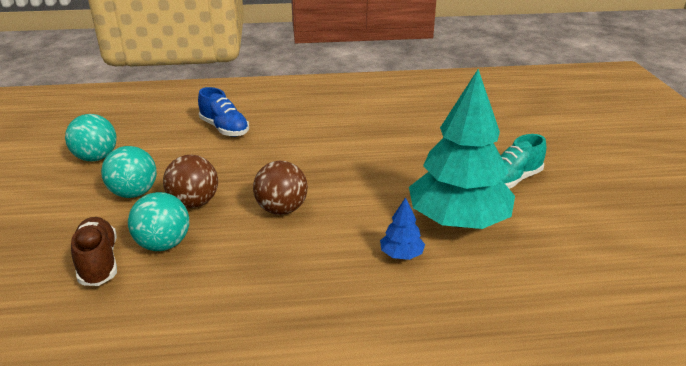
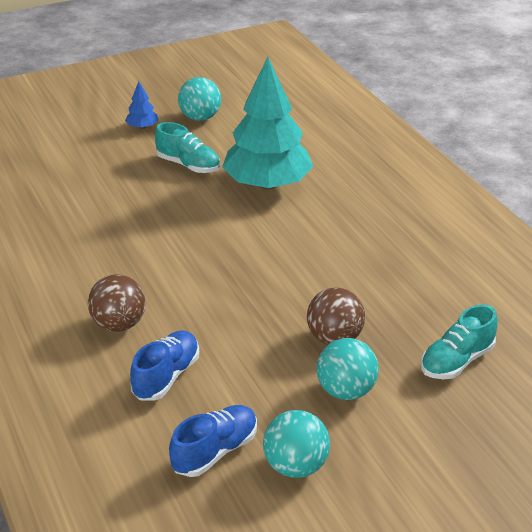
camera: 110 degrees left, 5 degrees up
(98, 262) = (456, 361): brown shoe -> turquoise shoe
(142, 134) = (215, 451): none -> blue shoe
(163, 244) = (406, 331): turquoise ball -> turquoise ball (200, 118)
(281, 209) = (309, 278): brown ball -> brown ball (119, 324)
(401, 254) = (329, 203): blue tree -> blue tree (142, 127)

